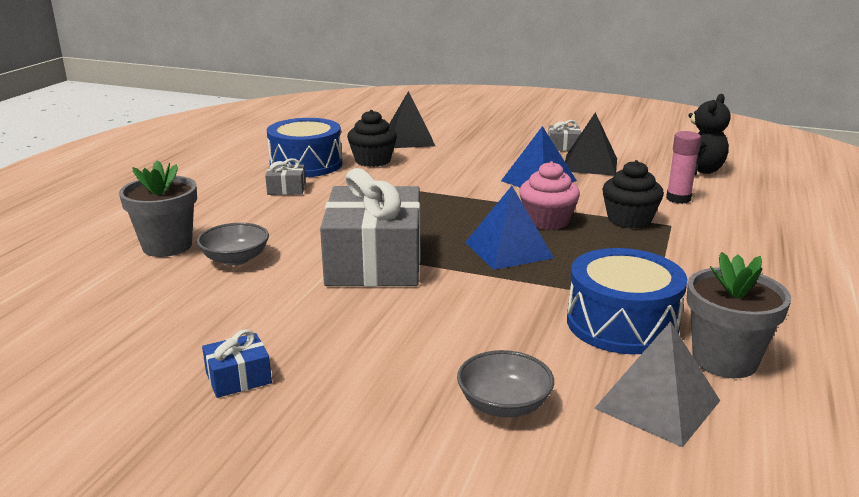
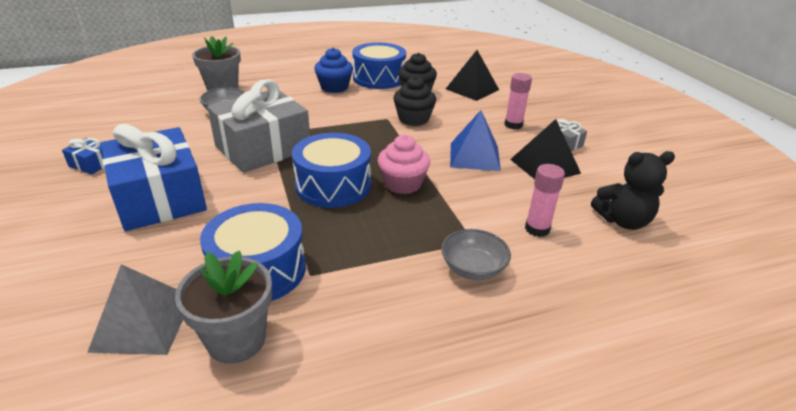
camera: 50 degrees right, 10 degrees up
(286, 189) = (334, 87): grey gift -> blue cupcake
(406, 346) = (160, 197): none -> blue gift
(504, 404) = (108, 256): grey bowl -> grey bowl (473, 268)
(505, 150) = (513, 125): none -> pink glue stick
(508, 250) = (333, 185): blue pyramid -> blue drum
(629, 220) = (454, 218): black cupcake -> black cupcake (413, 119)

